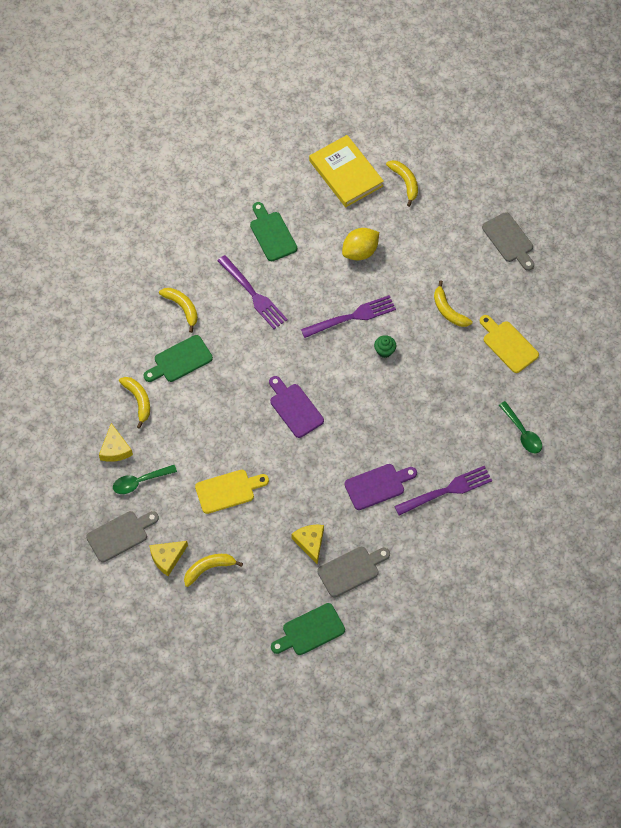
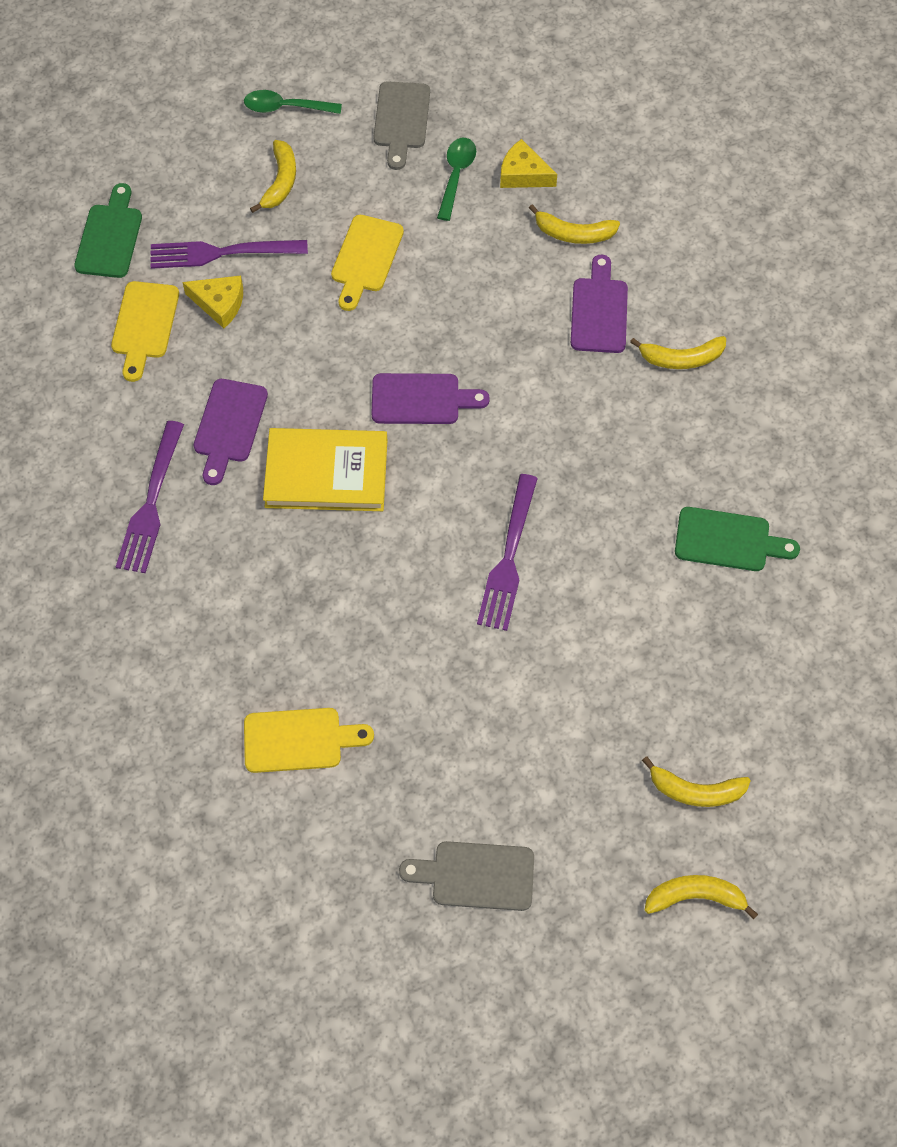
camera: 125 degrees right, 0 degrees up
(167, 558) = (331, 149): yellow cheese -> none
(180, 360) = (599, 311): green cutting board -> purple cutting board
(253, 294) = (640, 456): purple fork -> purple fork (222, 253)
(346, 173) = (772, 712): yellow book -> yellow book (326, 473)
(351, 570) = (144, 325): grey cutting board -> yellow cutting board
(360, 252) = (612, 640): yellow lemon -> none
(384, 351) = (421, 565): green cupcake -> none
(448, 310) = (420, 695): yellow banana -> yellow banana (695, 897)
(522, 433) = (149, 658): green spoon -> green spoon (285, 107)

